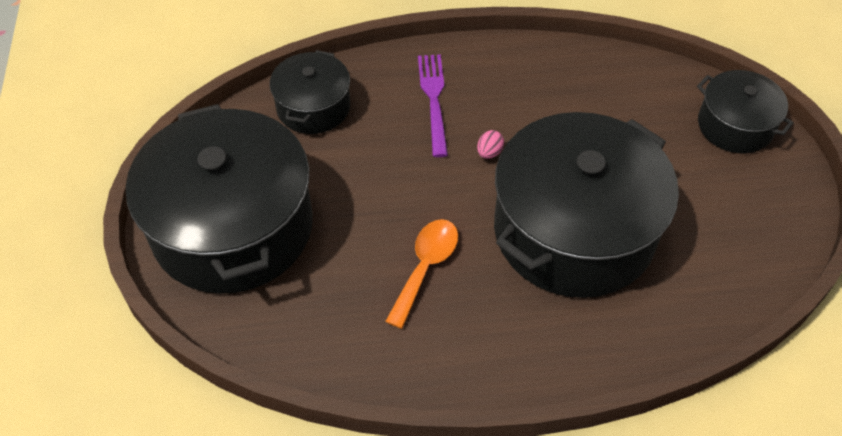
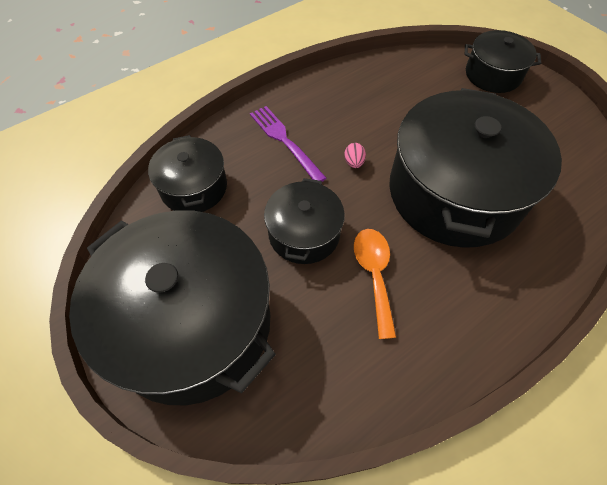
camera: 30 degrees left, 5 degrees up
(386, 198) = (304, 233): none -> black pot

